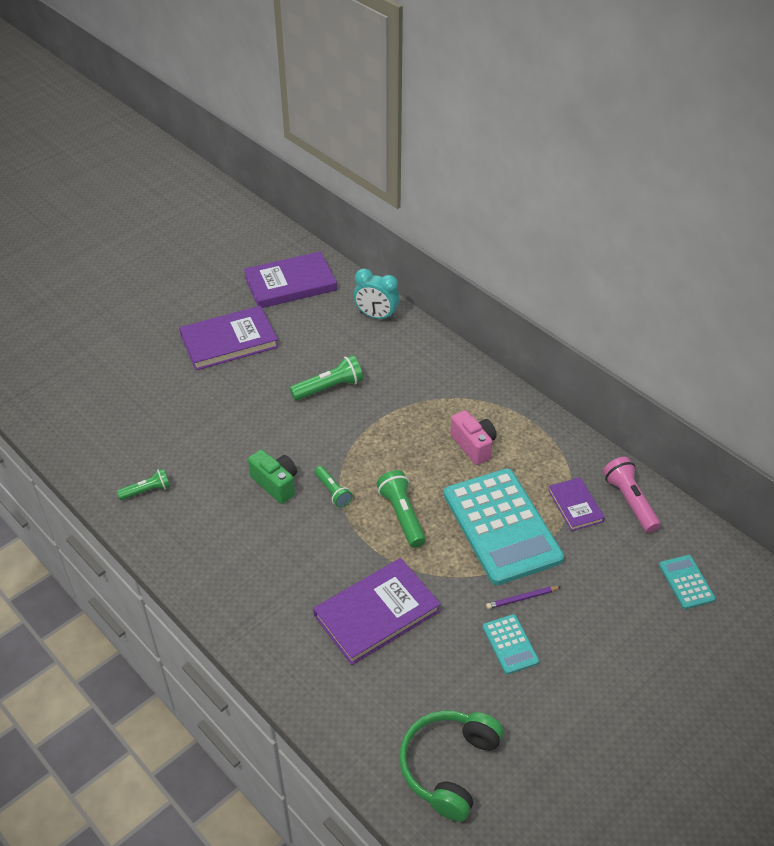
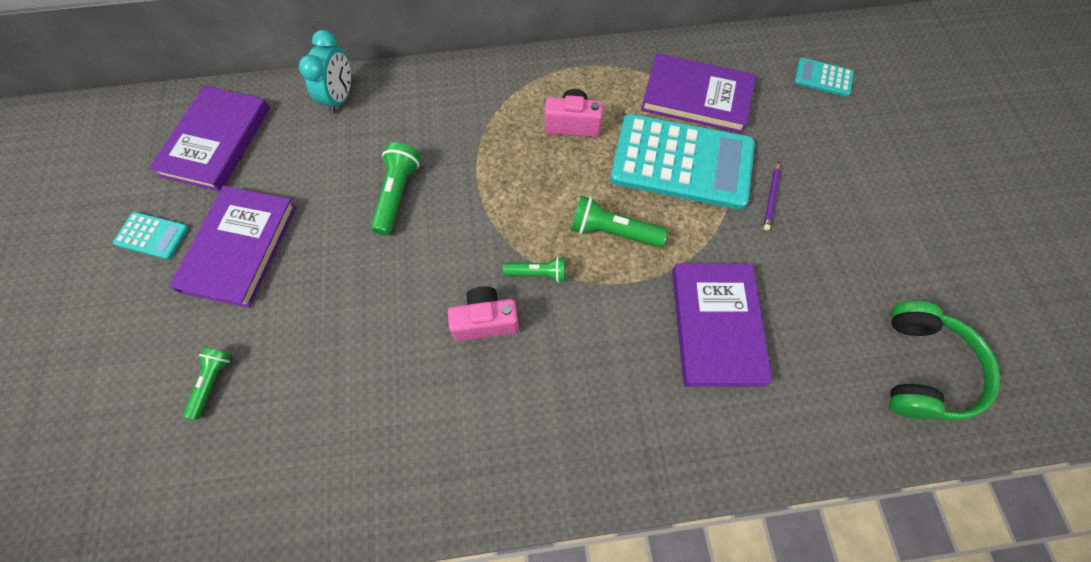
camera: 55 degrees left, 20 degrees up
(147, 491) = (386, 467): green flashlight -> green flashlight (213, 382)
(276, 484) = (485, 321): green camera -> pink camera
(376, 316) = (340, 98): turquoise clock -> turquoise clock turned 45 degrees counterclockwise
(449, 766) = (923, 369): green headphones -> green headphones turned 135 degrees counterclockwise
(510, 644) = (815, 237): turquoise calculator -> turquoise calculator (152, 236)
(575, 506) = (696, 97): purple book -> purple book, size x1.79
(629, 501) = (718, 59): pink flashlight -> none

